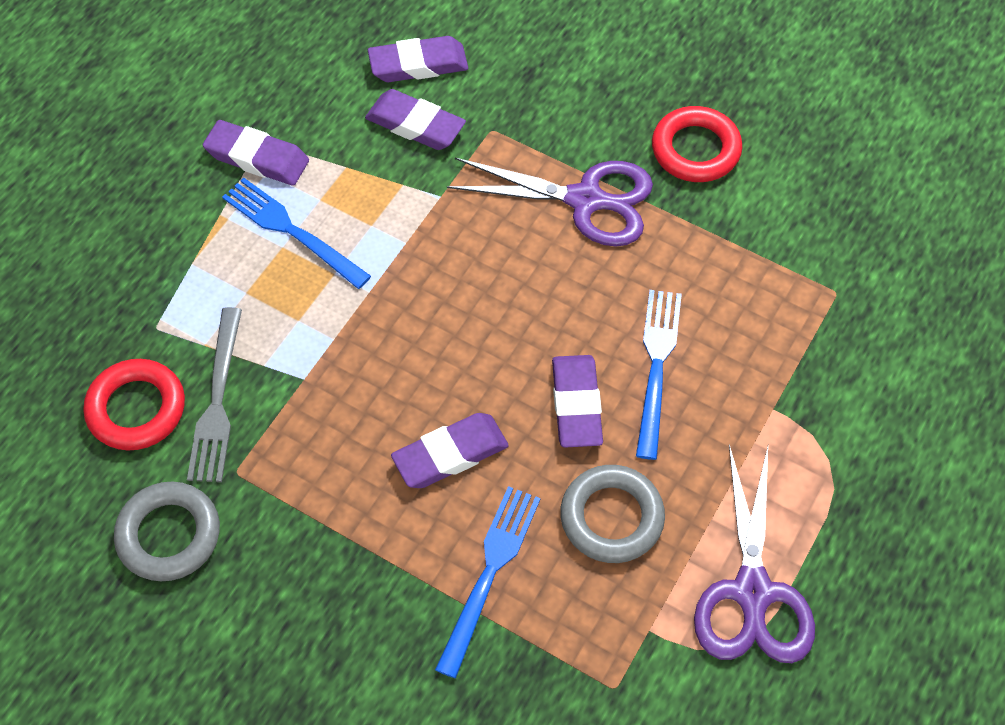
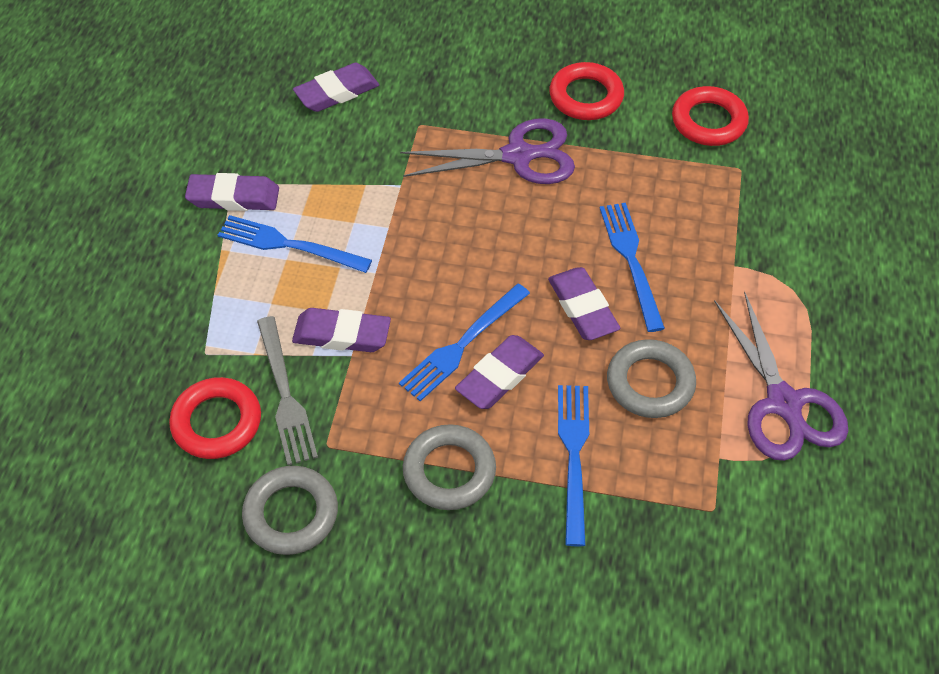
camera: 20 degrees left, 5 degrees down
(350, 544) = (449, 471): none -> grey ring
(415, 125) = (355, 137): purple eraser -> purple eraser (342, 335)
(424, 406) = (461, 346): none -> blue fork
(826, 222) = (708, 121): none -> red ring

